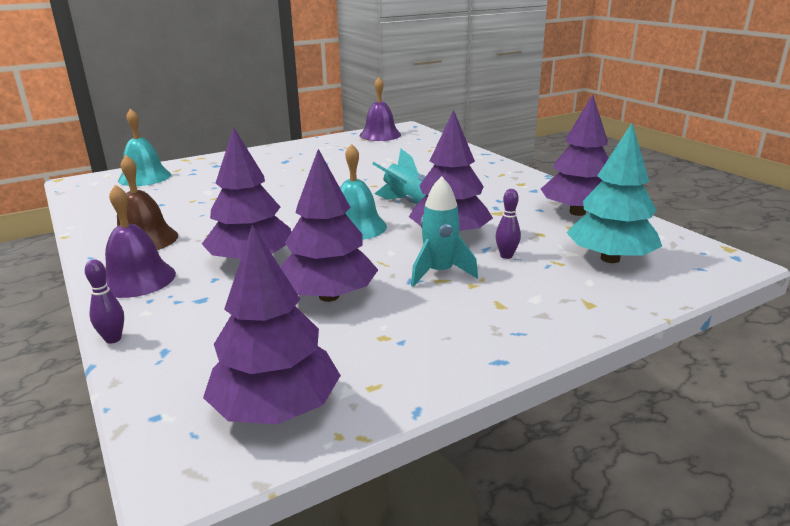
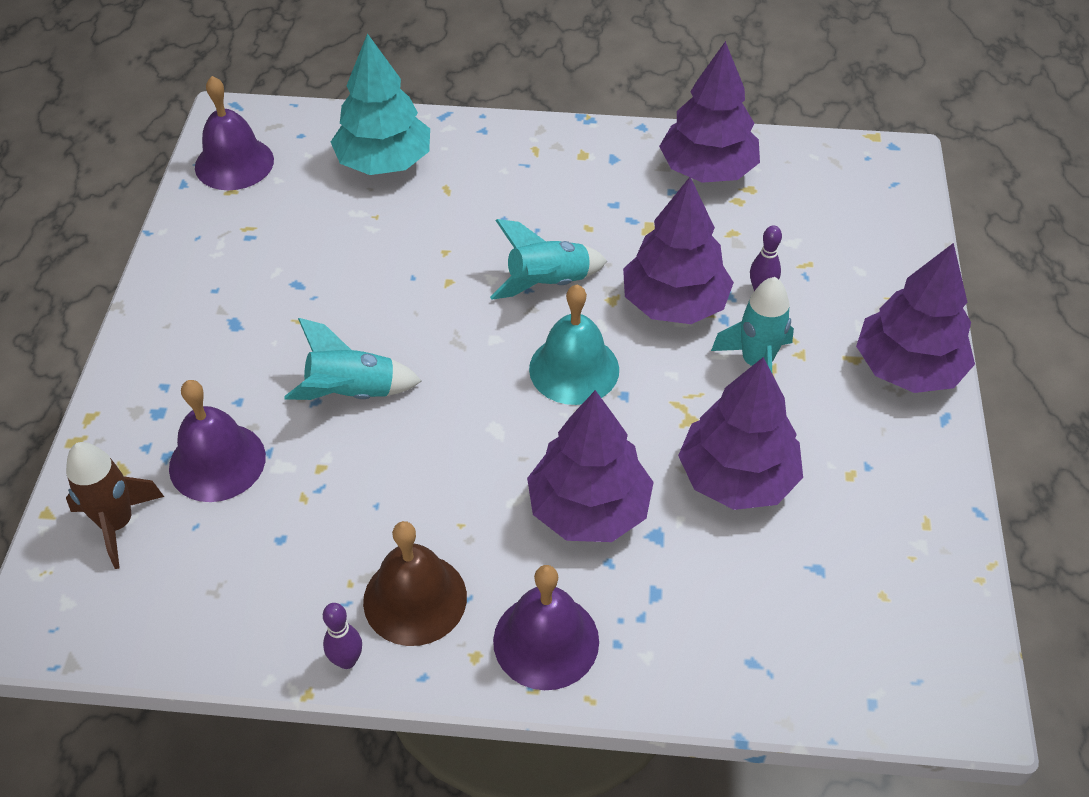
camera: 55 degrees left, 25 degrees up
(113, 339) = (692, 703): purple bowling pin -> purple bowling pin (347, 660)
(144, 177) = (117, 524): turquoise bell -> brown rocket
(198, 181) = (217, 462): none -> purple bell
(270, 190) = (352, 393): none -> turquoise rocket
(276, 408) = (917, 606): purple tree -> purple tree (907, 368)
(610, 259) = (829, 225): turquoise tree -> turquoise tree (384, 162)

